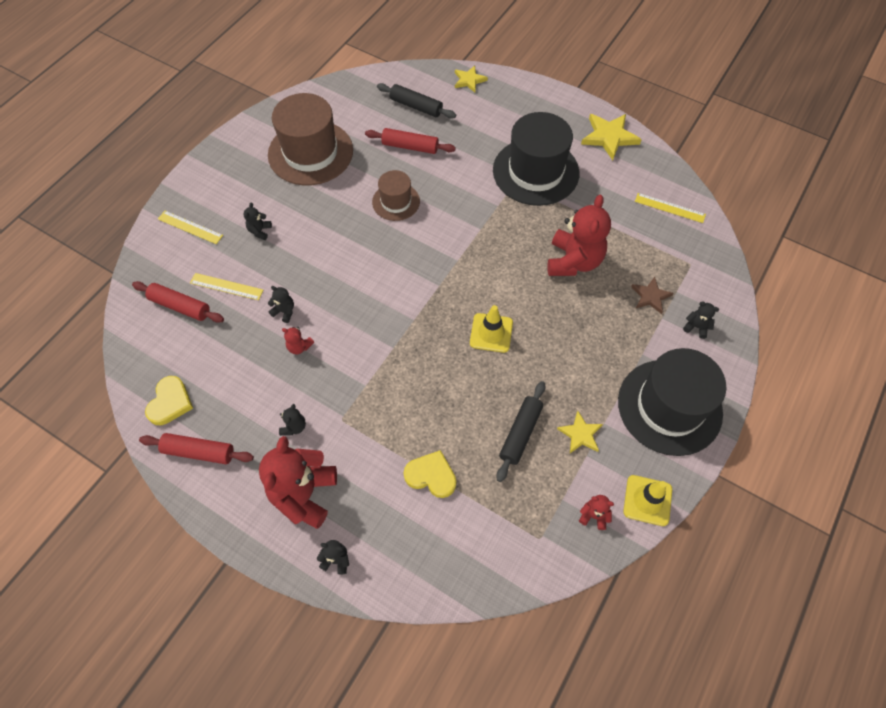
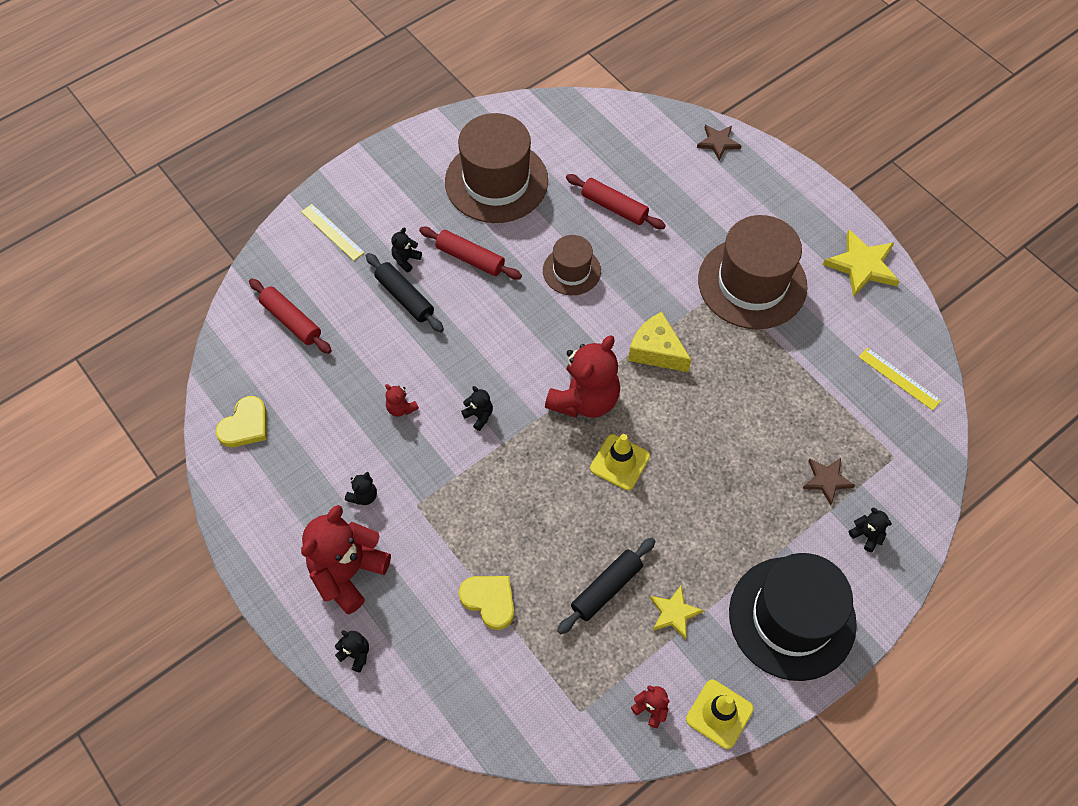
camera: 20 degrees right, 0 degrees up
(199, 452) = (257, 489): red rolling pin -> red rolling pin (470, 258)
(226, 286) = (348, 313): yellow ruler -> none
(284, 311) = (399, 362): black teddy bear -> black teddy bear (479, 415)
(416, 106) = (640, 158): black rolling pin -> black rolling pin (405, 297)
(469, 80) = (718, 142): yellow star -> brown star
(484, 241) = (656, 350): none -> yellow cheese
(535, 172) = (752, 283): black hat -> brown hat
(573, 261) = (751, 408): red teddy bear -> red teddy bear (584, 399)

